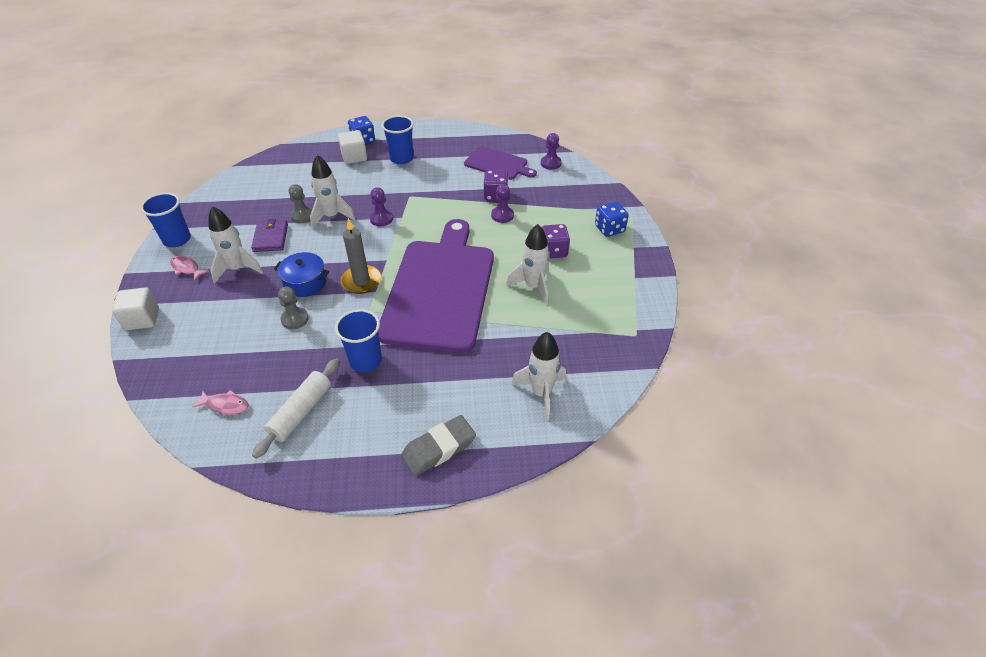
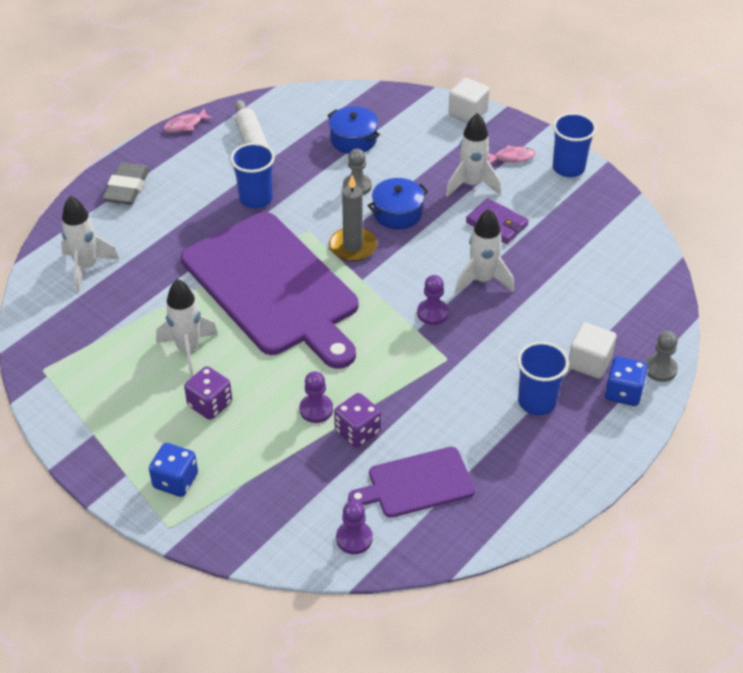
camera: 135 degrees right, 0 degrees up
(225, 405) = (311, 117): pink fish -> pink fish (185, 125)
(237, 358) = (353, 140): none -> blue pot
(302, 215) = (510, 261): grey pawn -> grey pawn (660, 369)

